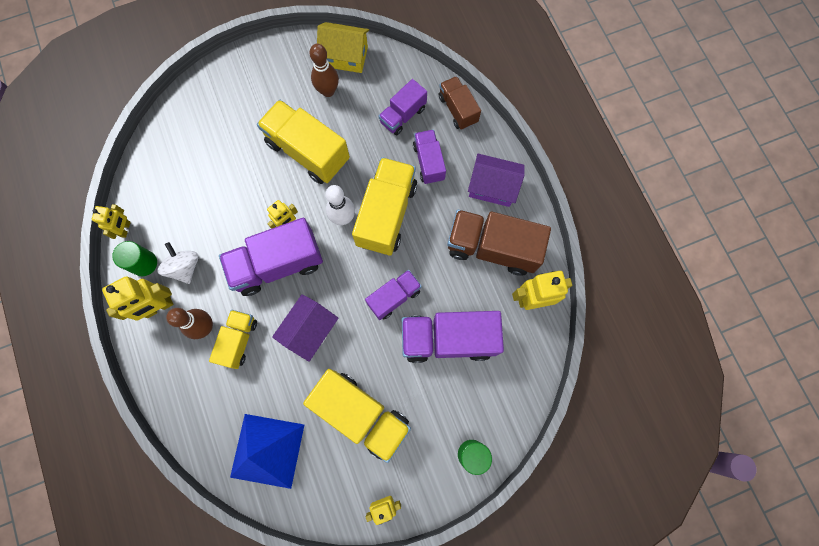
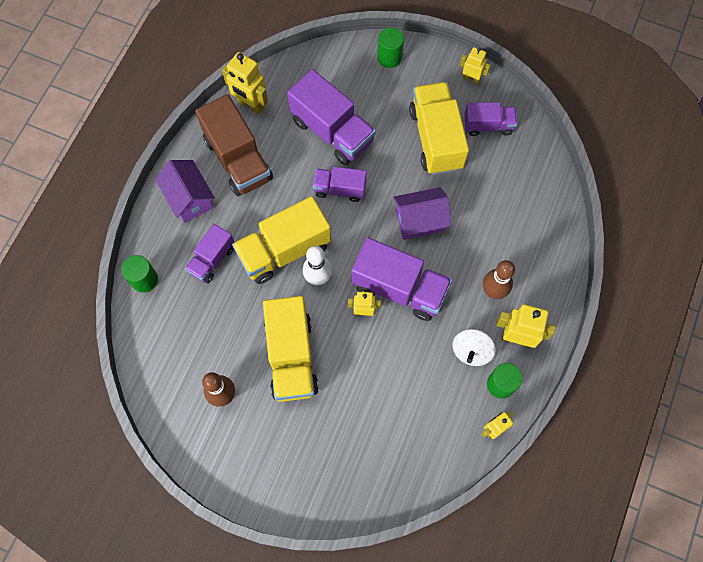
camera: 135 degrees left, 5 degrees down
(238, 340) = (477, 259): yellow truck -> none
(267, 450) = (519, 172): blue pyramid -> none
(345, 57) = (177, 413): yellow house -> none
(403, 115) = (189, 315): purple truck -> purple truck (488, 125)
(457, 109) = (144, 279): brown truck -> green cylinder

